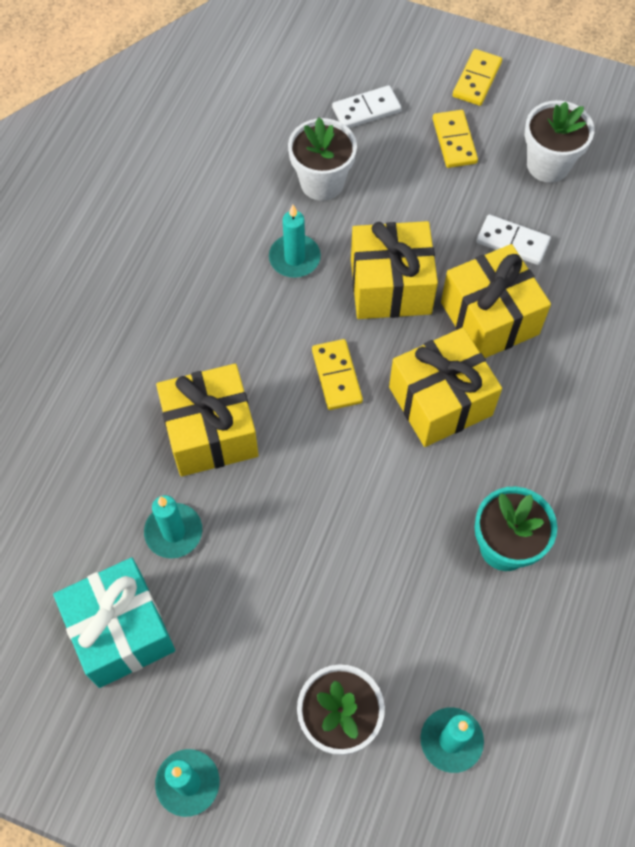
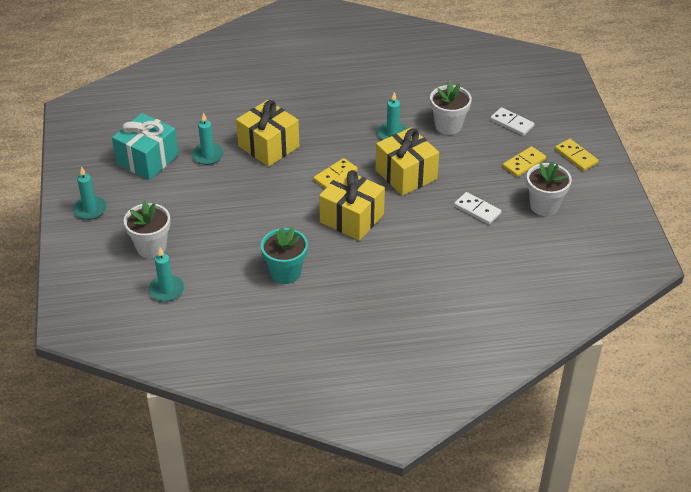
camera: 60 degrees right, 20 degrees down
(476, 79) = (576, 156): yellow domino -> yellow domino turned 60 degrees clockwise
(489, 318) = (419, 218): yellow gift -> none
(512, 242) = (477, 210): white domino -> white domino turned 45 degrees counterclockwise

